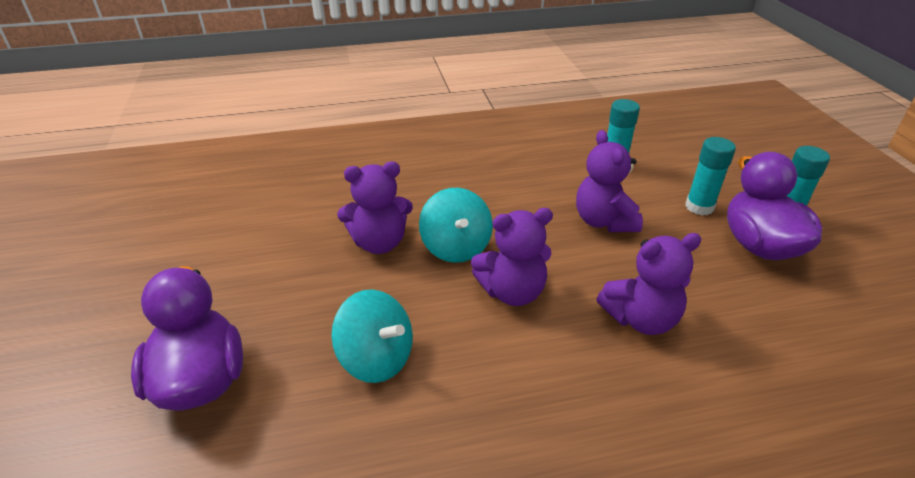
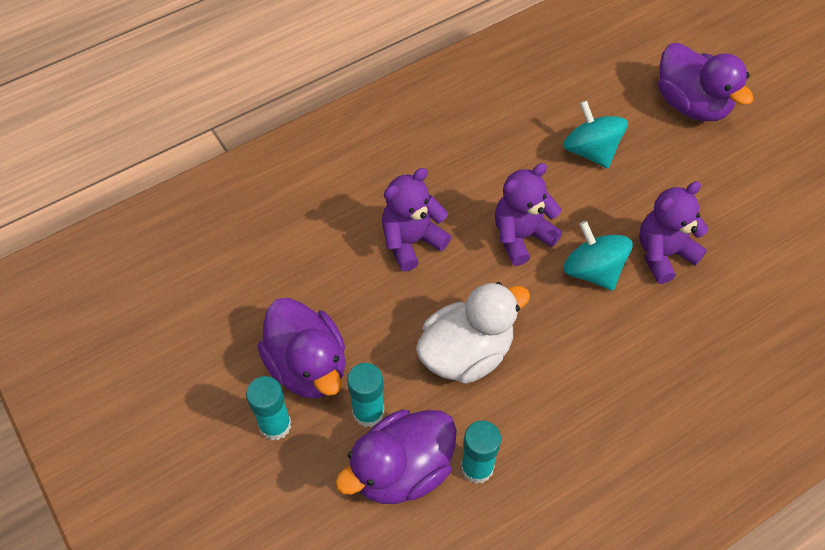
camera: 160 degrees right, 20 degrees up
(376, 358) = (591, 151): turquoise spinning top -> turquoise spinning top turned 45 degrees clockwise
(603, 221) = (466, 353): purple teddy bear -> white duck
(673, 174) = (402, 470): none -> purple duck

